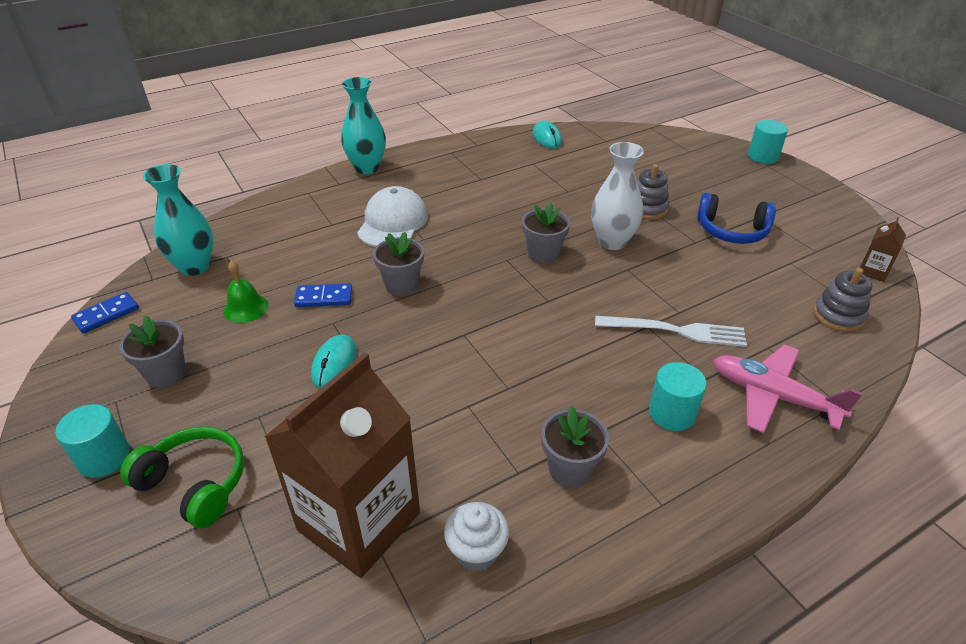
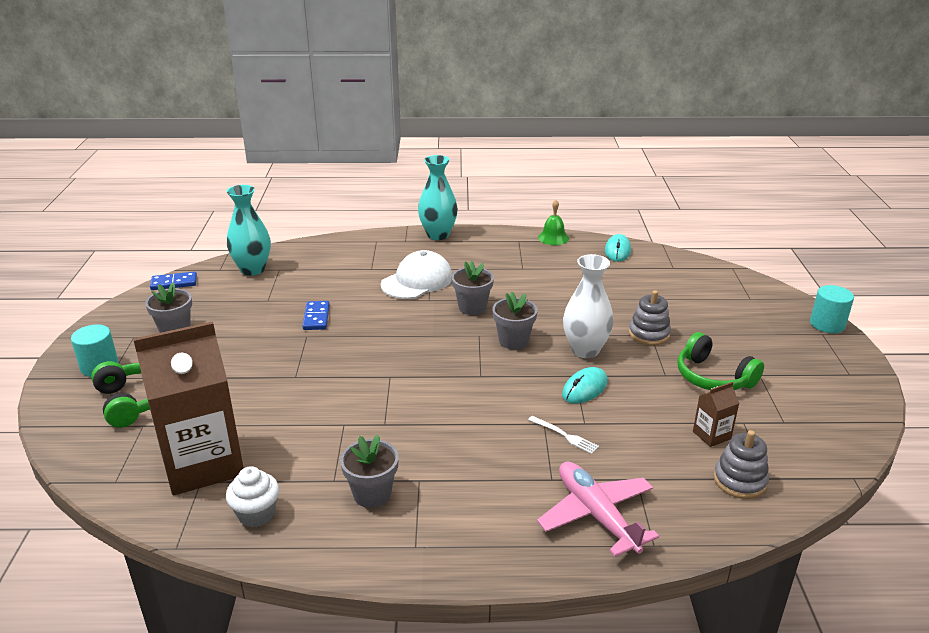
camera: 30 degrees right, 10 degrees down
(245, 308) = (259, 307): green bell -> green bell (553, 238)
(324, 297) = (316, 317): blue domino -> blue domino turned 60 degrees clockwise
(334, 363) = (281, 363): turquoise mouse -> turquoise mouse (584, 388)
(402, 285) = (379, 327): grey flower pot -> grey flower pot (472, 307)
(672, 413) = (493, 491): turquoise cylinder -> none
(676, 331) = (565, 435): white fork -> white fork, size x0.53
(731, 231) = (713, 377): blue headphones -> green headphones
(873, 271) = (827, 459): brown carton -> brown carton (711, 435)

